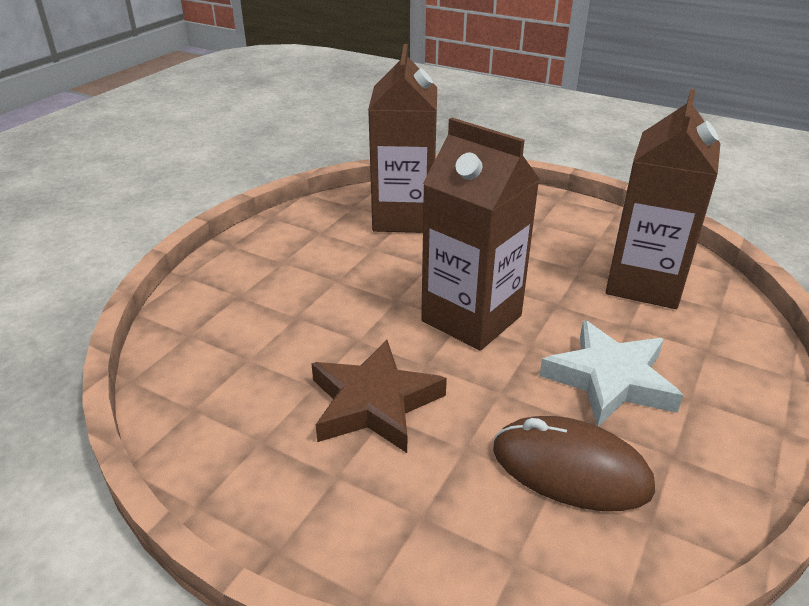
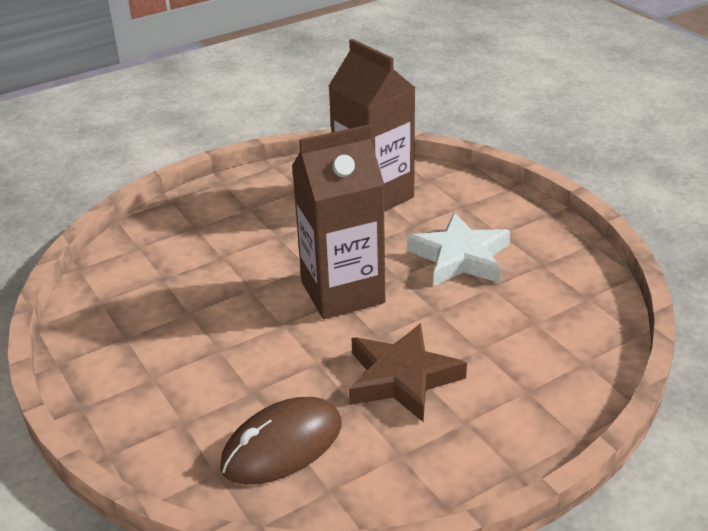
camera: 60 degrees left, 0 degrees up
(404, 217) = (158, 276): brown carton -> none
(570, 469) = (527, 309): brown mouse -> brown mouse (282, 445)

